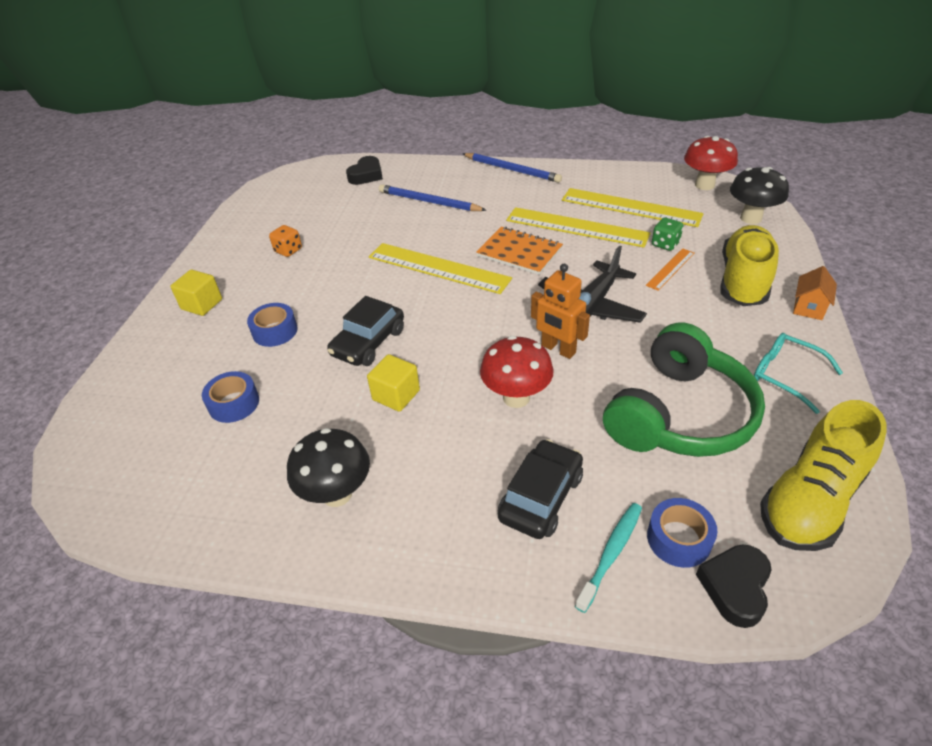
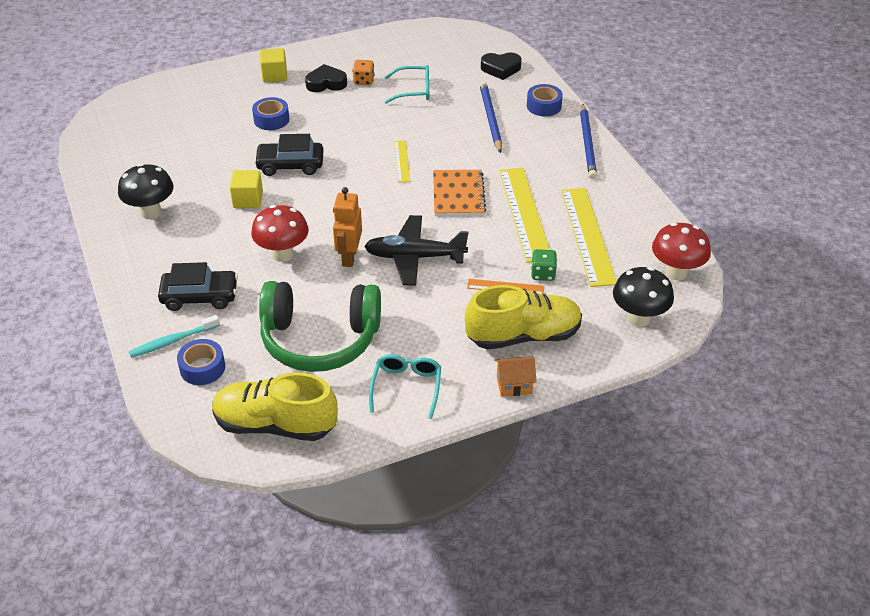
camera: 55 degrees right, 0 degrees up
(234, 403) = (195, 137): blue tape -> blue tape (544, 106)
(339, 227) = (413, 90): none -> turquoise glasses
(438, 268) = (402, 161): yellow ruler -> yellow ruler, size x0.50
(611, 554) = (173, 341): turquoise toothbrush -> turquoise toothbrush turned 150 degrees clockwise
(735, 587) = (178, 402): black heart -> black heart (326, 83)

